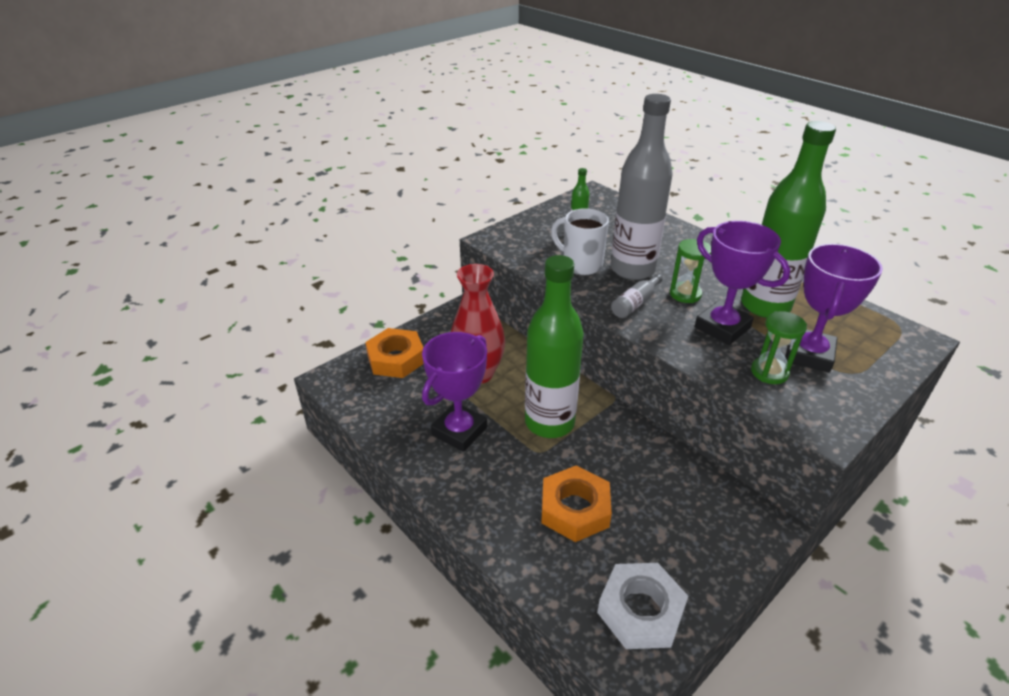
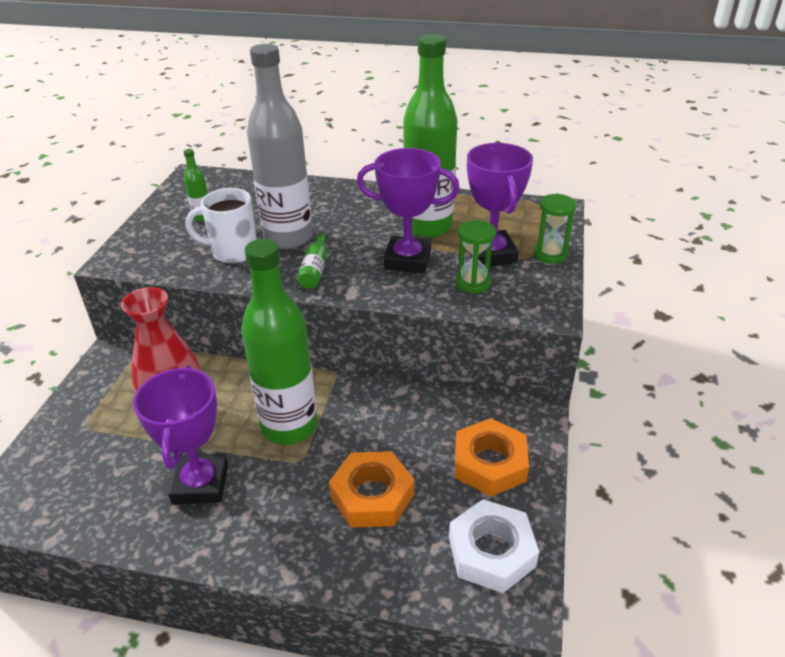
camera: 35 degrees left, 0 degrees up
(396, 359) = (66, 444): orange nut -> orange nut (490, 463)
(635, 303) = (315, 269): grey bottle -> green bottle
(685, 294) = (354, 242): green hourglass -> green hourglass (550, 254)

